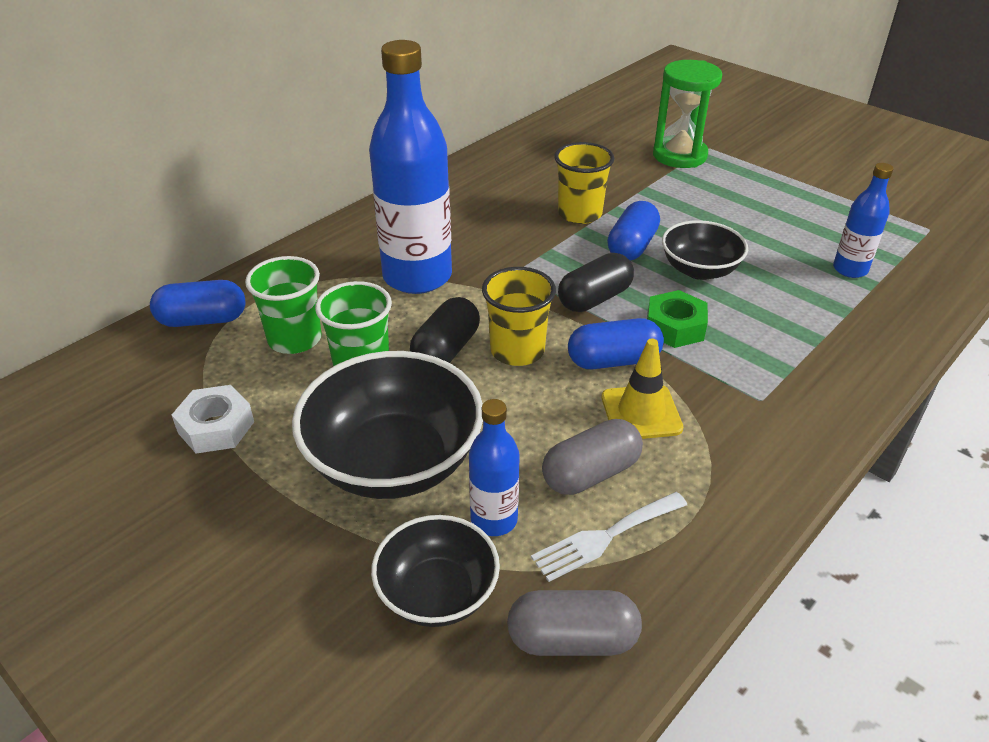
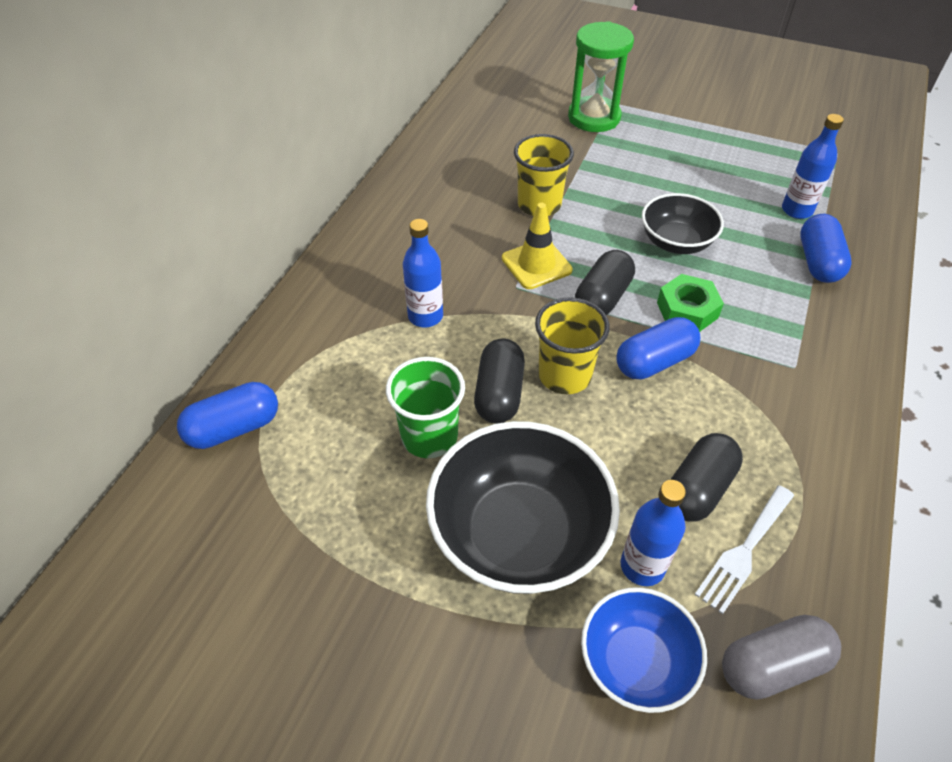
camera: 20 degrees left, 10 degrees up
(216, 427) = (323, 552): white nut -> none
(295, 339) = (344, 423): green cup -> none
(417, 276) = (425, 316): blue bottle -> blue bottle, size x0.50
(437, 593) = (636, 662): black bowl -> blue bowl
(591, 473) = (698, 489): grey capsule -> black capsule
(631, 246) = (604, 231): blue capsule -> blue capsule (818, 262)
(641, 413) = (706, 411): yellow traffic cone -> yellow traffic cone (536, 264)

